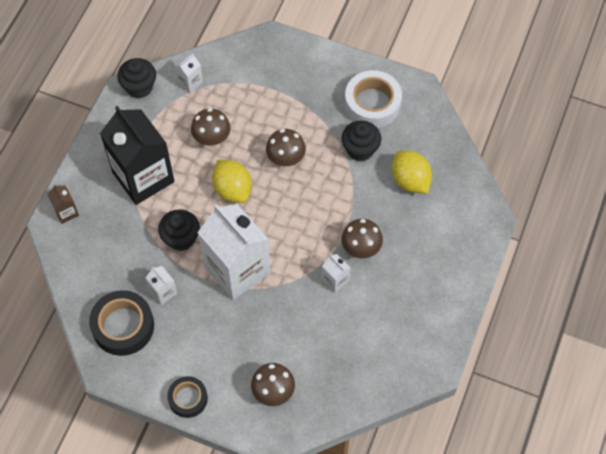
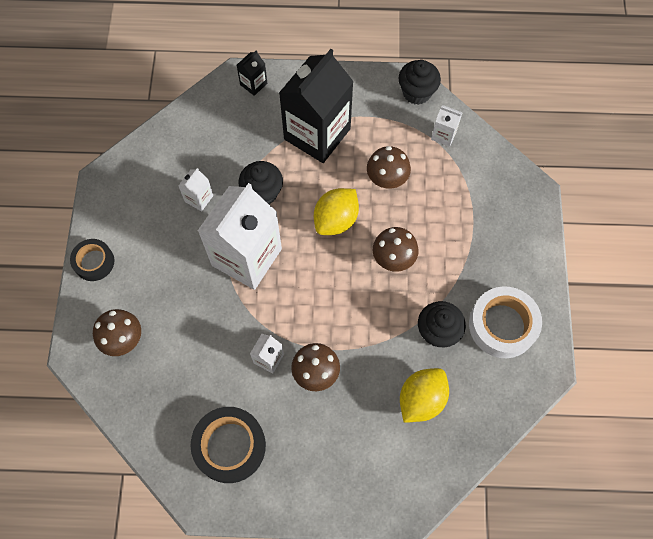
camera: 70 degrees right, 5 degrees up
(66, 212) = (253, 84): brown carton -> black carton
(123, 326) = (152, 177): black tape -> black tape (230, 446)

